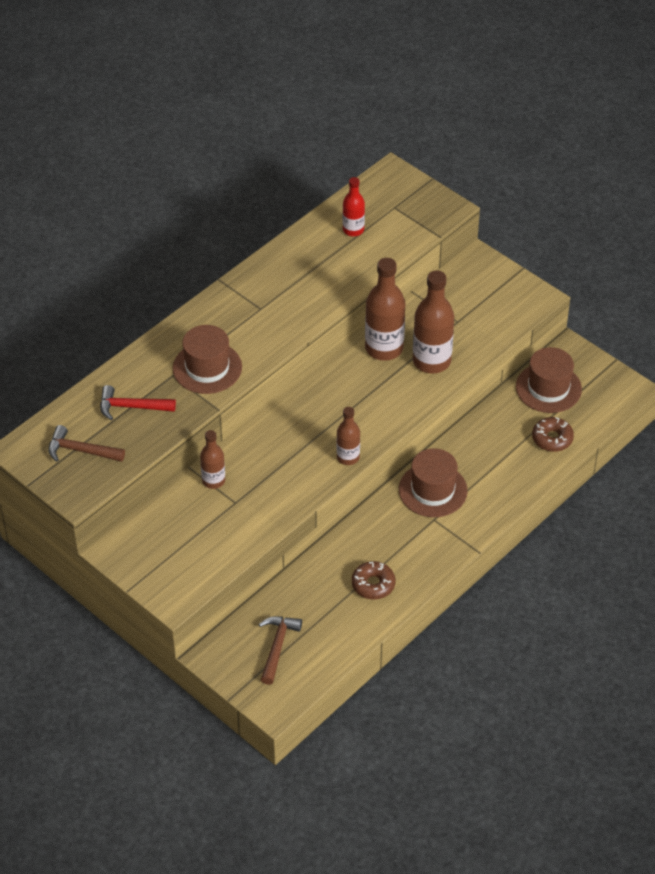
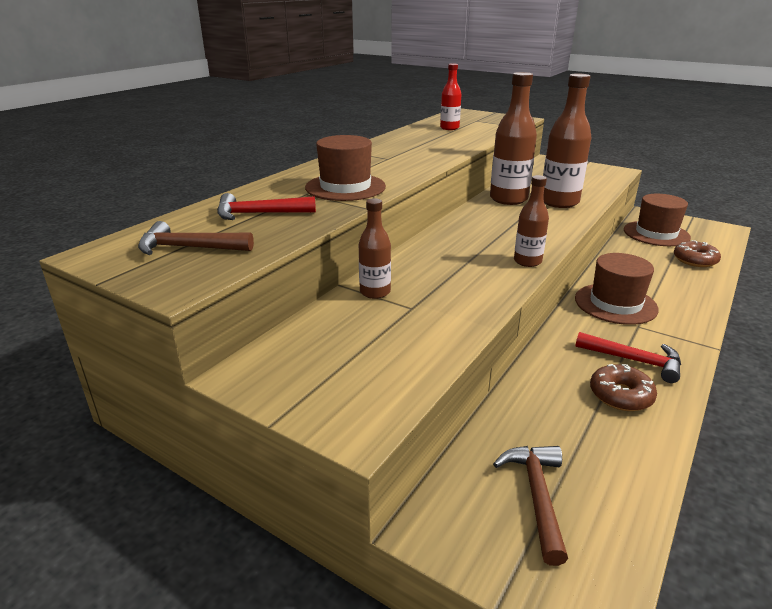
camera: 10 degrees left, 20 degrees down
(405, 555) = (634, 361): none -> red hammer

